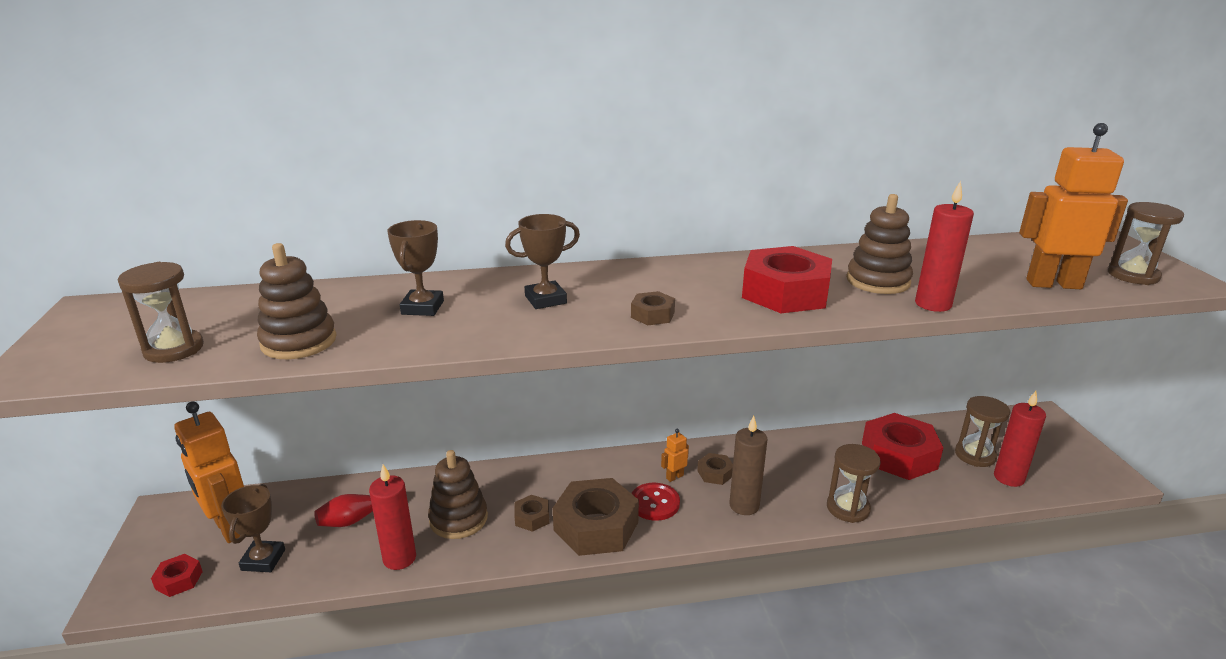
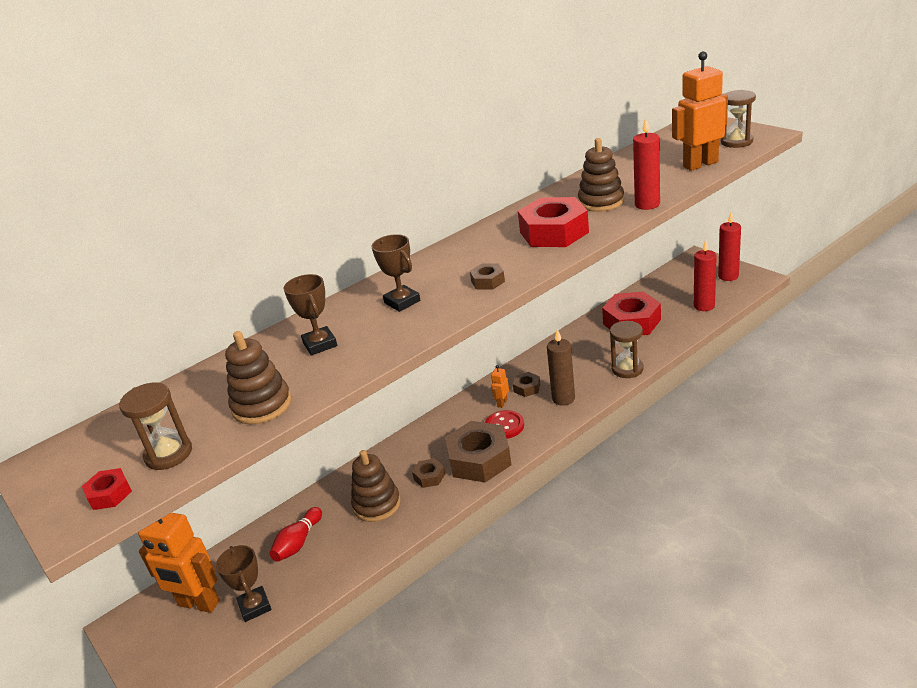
camera: 25 degrees left, 5 degrees up
(179, 580) = (201, 654): red nut -> red nut (110, 494)
(399, 558) = (360, 550): red candle -> red candle (728, 276)
(545, 300) = (402, 302): brown trophy -> brown trophy turned 75 degrees counterclockwise
(975, 455) = (675, 301): brown hourglass -> none

